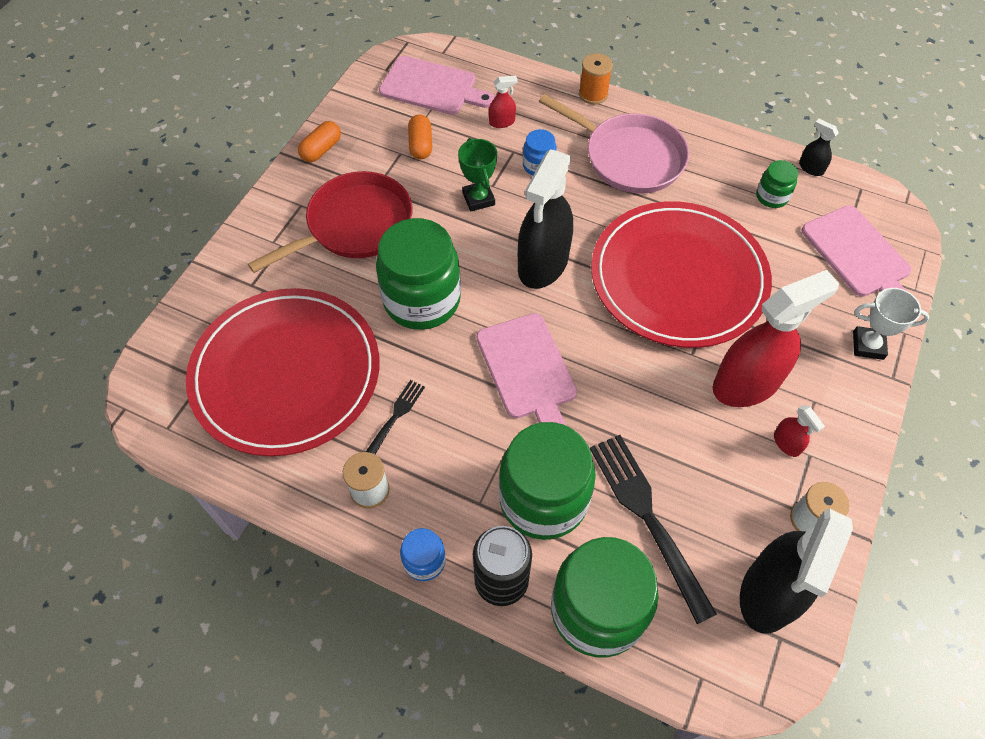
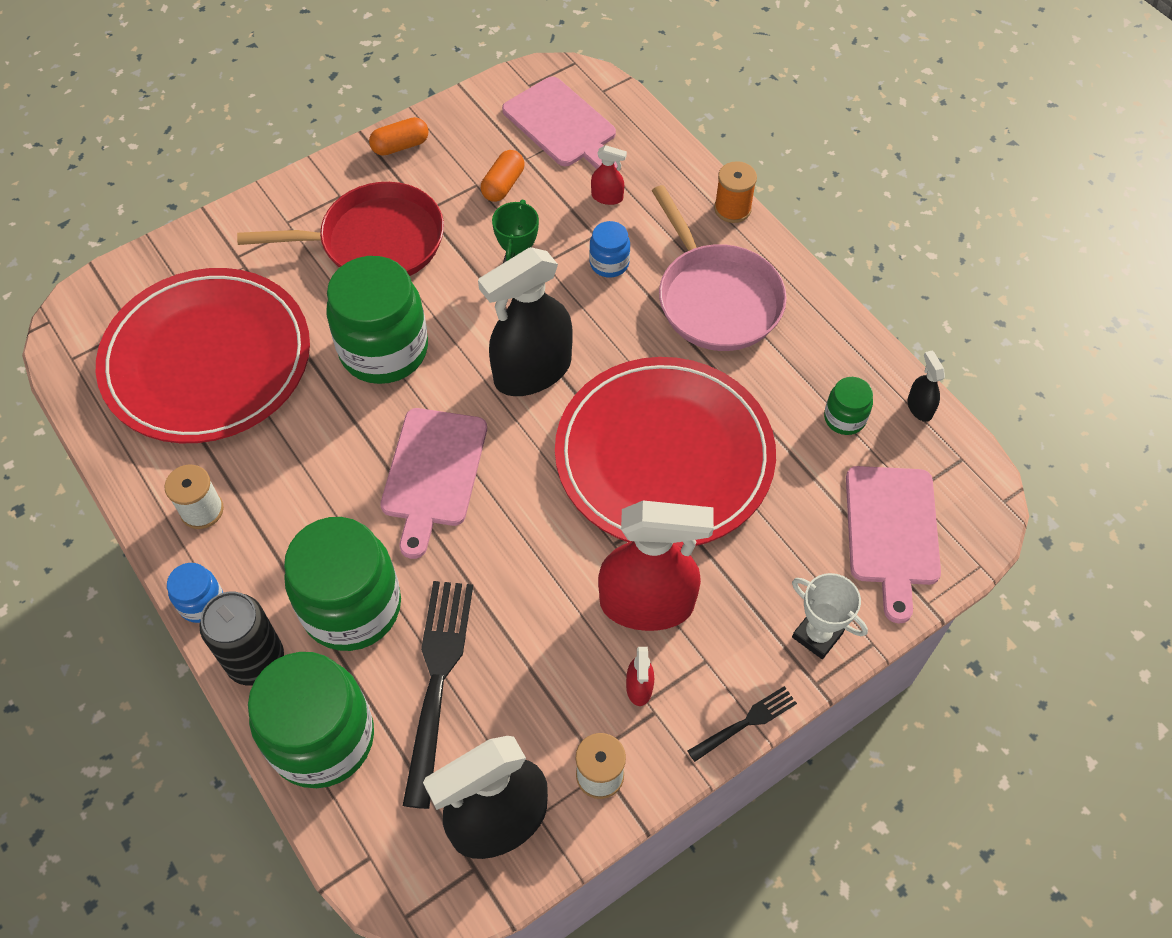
camera: 30 degrees right, 0 degrees up
(395, 417) = (274, 453): black fork -> black fork (745, 723)

